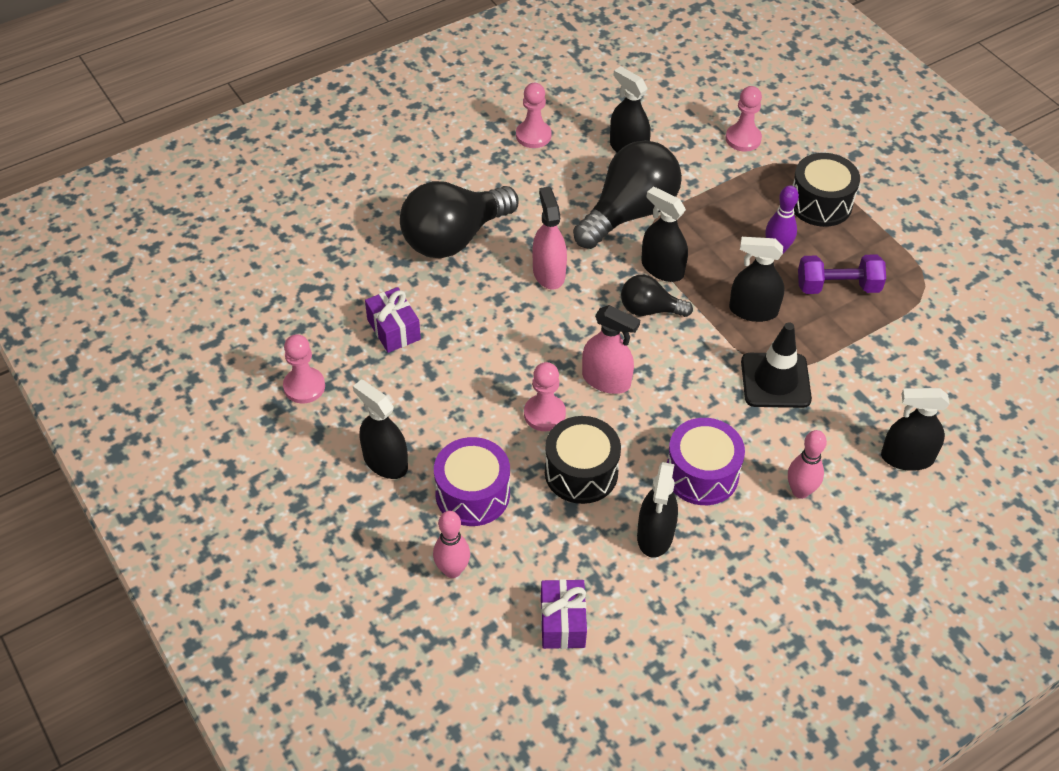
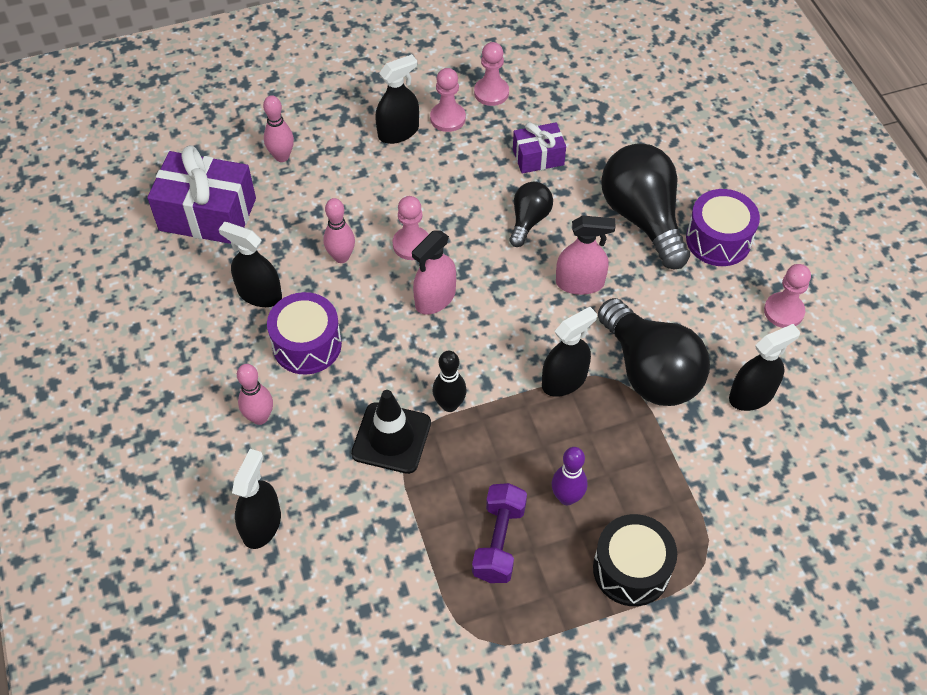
camera: 105 degrees right, 5 degrees up
(472, 494) = (347, 181): purple drum -> purple drum (718, 240)
(562, 622) = (208, 214): purple gift -> purple gift, size x1.79
(581, 472) = (341, 257): black drum -> pink bowling pin
(649, 309) = (511, 355): black light bulb -> black light bulb (529, 220)
(722, 345) = (449, 405): none -> black bowling pin
(743, 139) = (754, 519): pink pawn -> pink pawn (447, 118)
(753, 310) = (487, 447): black spray bottle -> none

